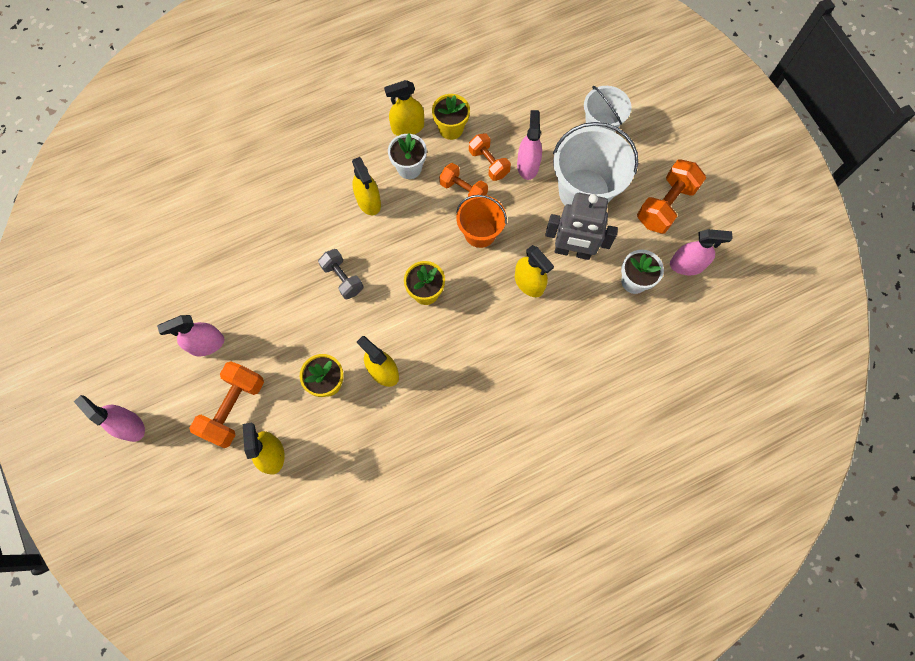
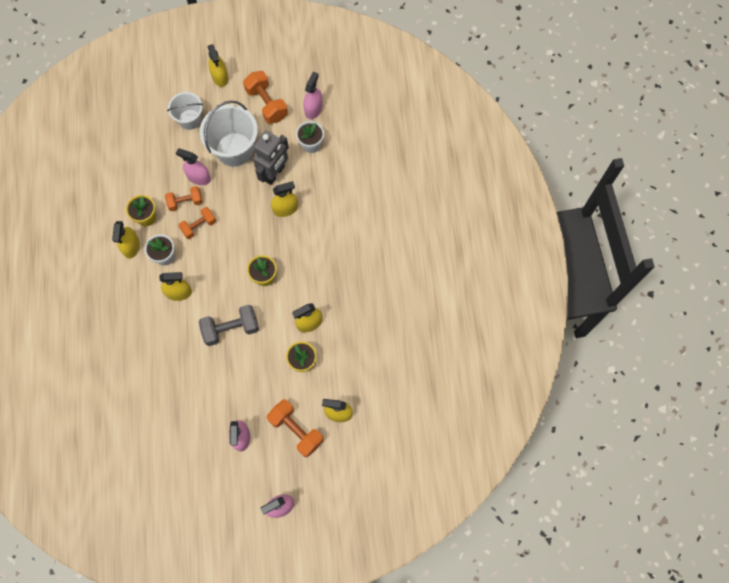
camera: 70 degrees left, 0 degrees up
(342, 278) = (231, 329): grey dumbbell -> grey dumbbell, size x1.52
(480, 233) = (236, 226): orange bucket -> none
(675, 137) = (220, 77): none -> yellow spray bottle

